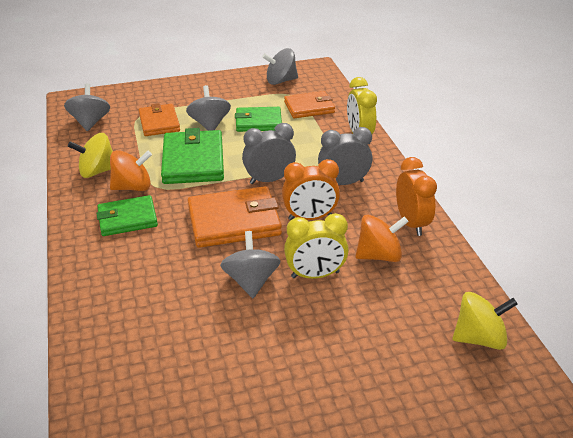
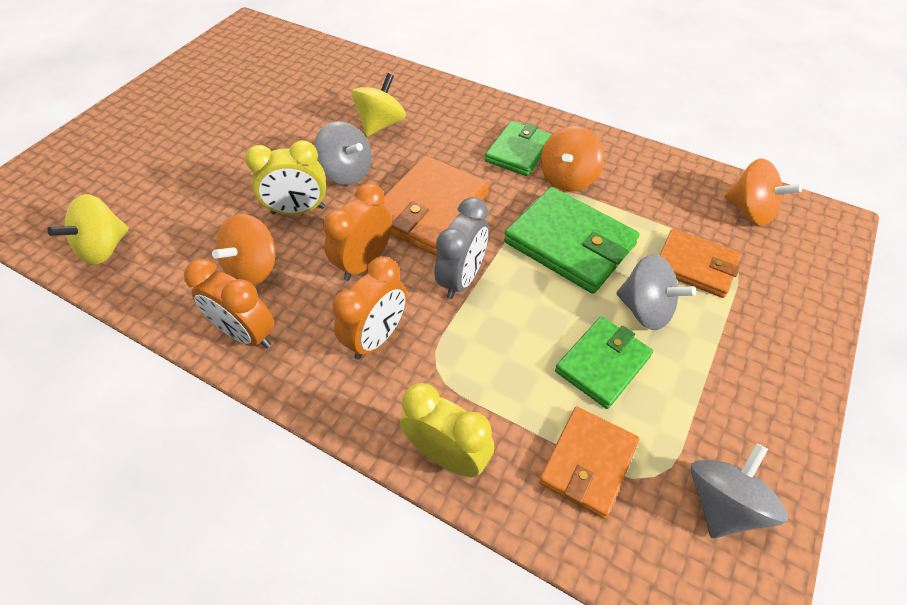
camera: 135 degrees right, 15 degrees up
(90, 122) = (749, 211): grey spinning top -> orange spinning top
(97, 171) = (625, 169): yellow spinning top -> yellow spinning top (381, 124)
(315, 275) = (298, 210): yellow clock -> yellow clock turned 135 degrees counterclockwise
(343, 183) = (377, 337): grey clock -> orange clock

